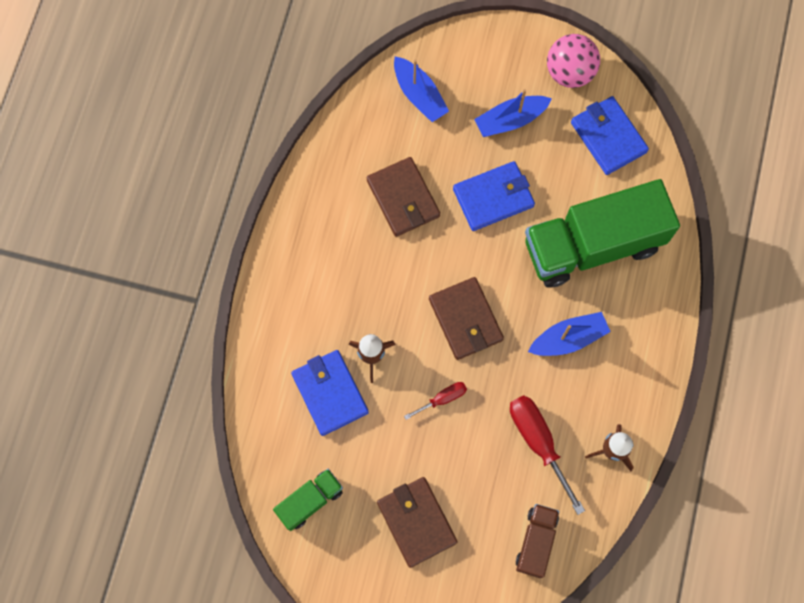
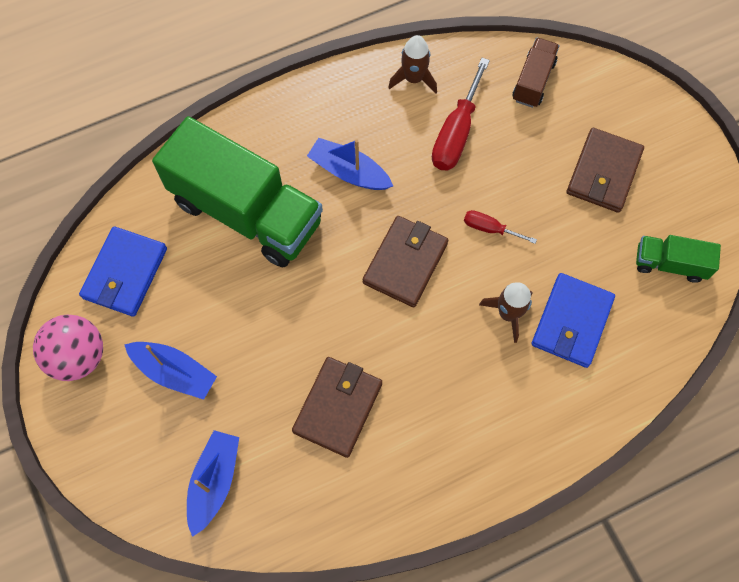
camera: 130 degrees left, 5 degrees down
(493, 198) = (269, 327): blue wallet -> none
(536, 542) = (533, 81): brown truck -> brown truck turned 135 degrees clockwise

